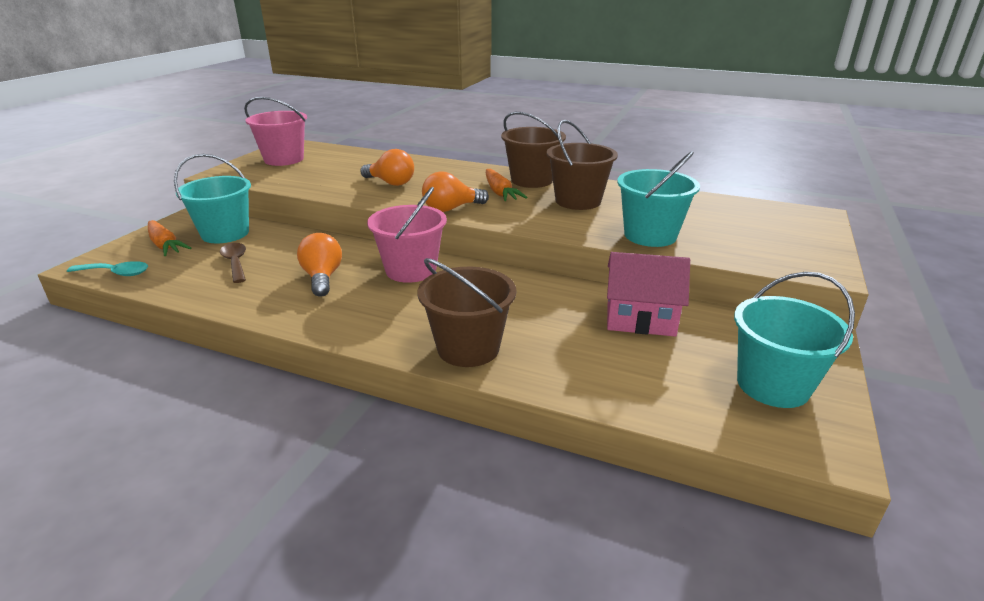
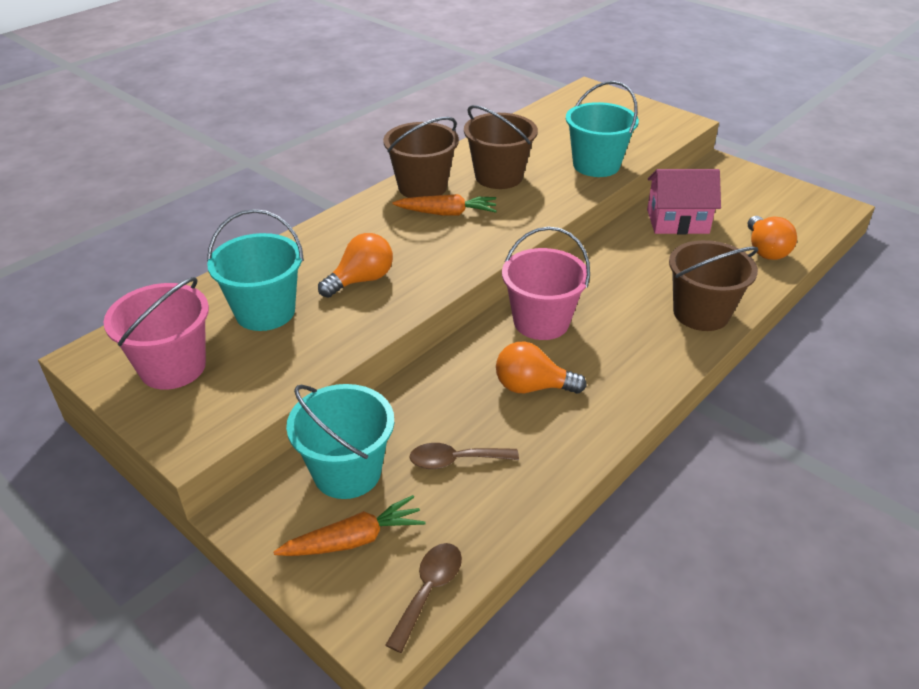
camera: 70 degrees left, 10 degrees up
(116, 273) = (429, 590): turquoise spoon -> brown spoon
(451, 209) = (475, 252): orange light bulb -> orange light bulb (765, 250)
(640, 318) = (677, 221): pink house -> pink house turned 60 degrees clockwise
(772, 385) = (773, 200): turquoise bucket -> turquoise bucket (265, 312)

